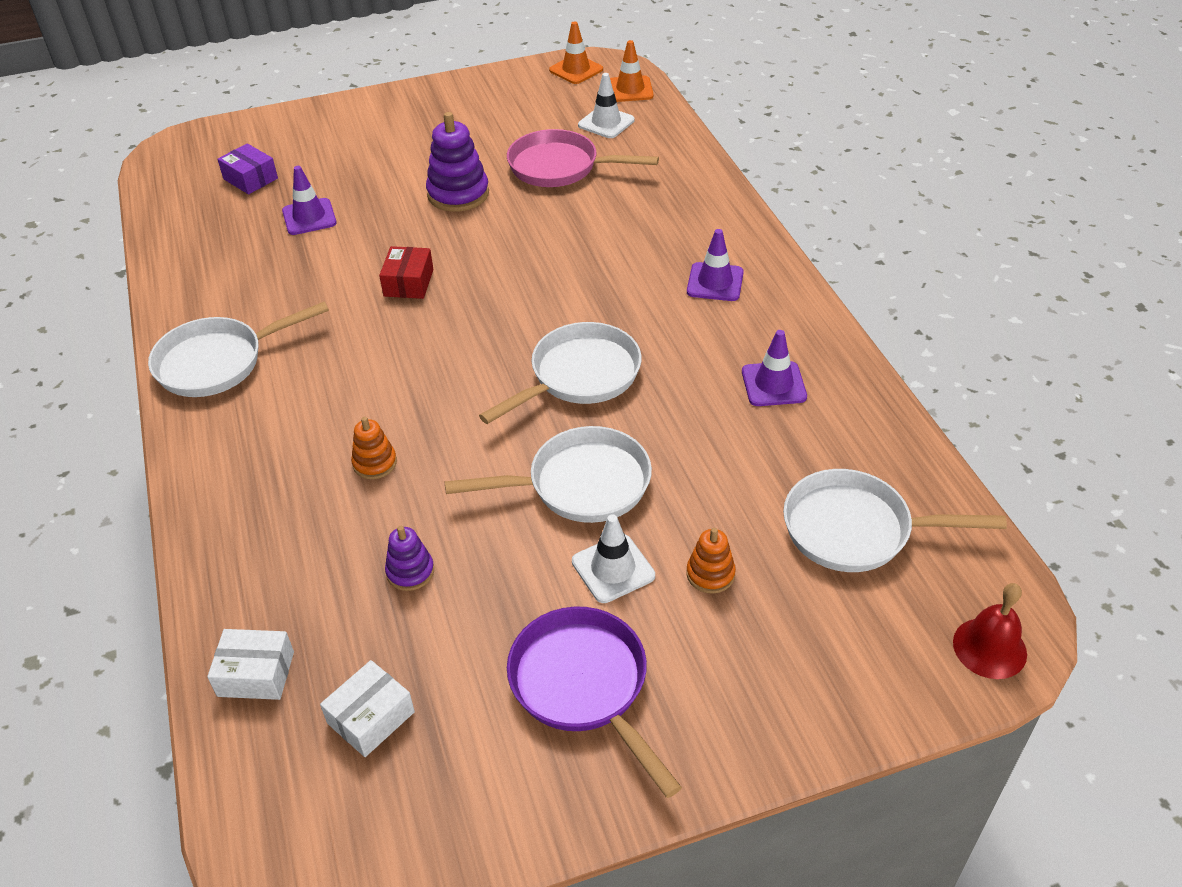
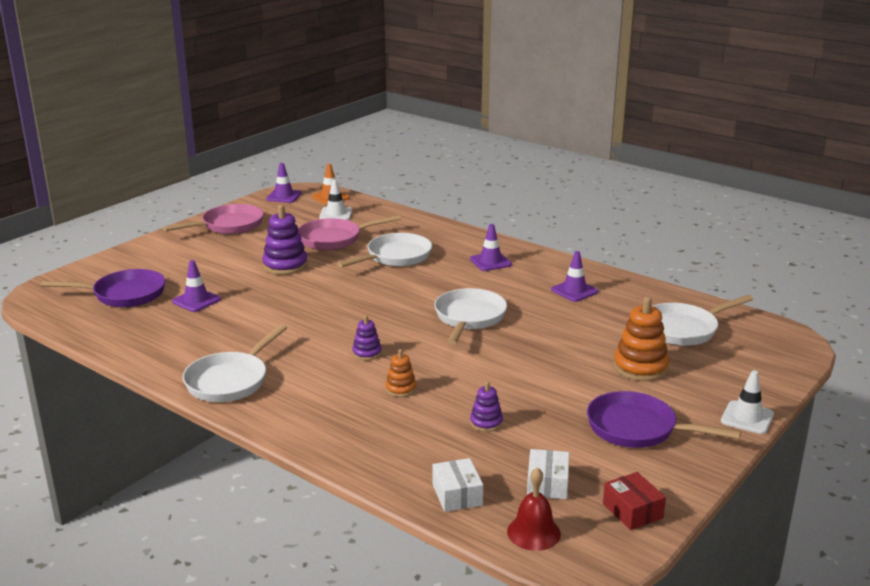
camera: 35 degrees left, 20 degrees down
(250, 179) = (124, 294): purple box -> purple pan
(256, 674) = (457, 495): white box -> white box turned 75 degrees counterclockwise
(399, 384) = (367, 353): none -> purple stacking toy
(408, 283) = (309, 310): red box -> red box (632, 511)
(463, 102) = (229, 225): none -> pink pan
(576, 70) = (284, 196): orange traffic cone -> purple traffic cone
(581, 484) = (530, 358): white pan -> white pan (395, 257)
(613, 568) = (591, 382): white traffic cone -> white traffic cone (747, 418)
(710, 574) = (640, 367): orange stacking toy -> orange stacking toy, size x1.80
(989, 648) = (791, 347): red bell -> red bell (533, 532)

